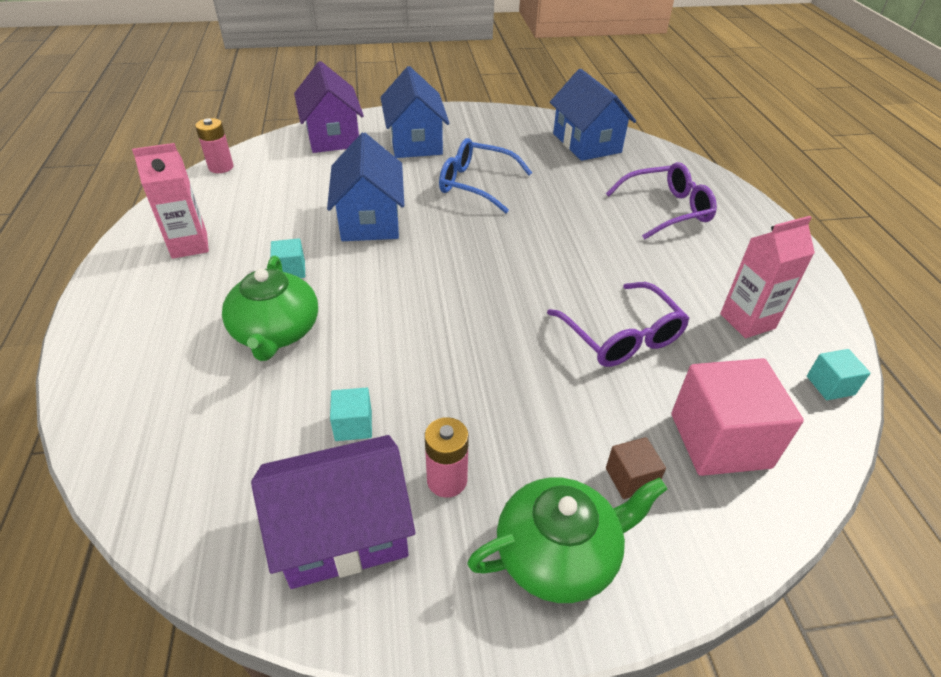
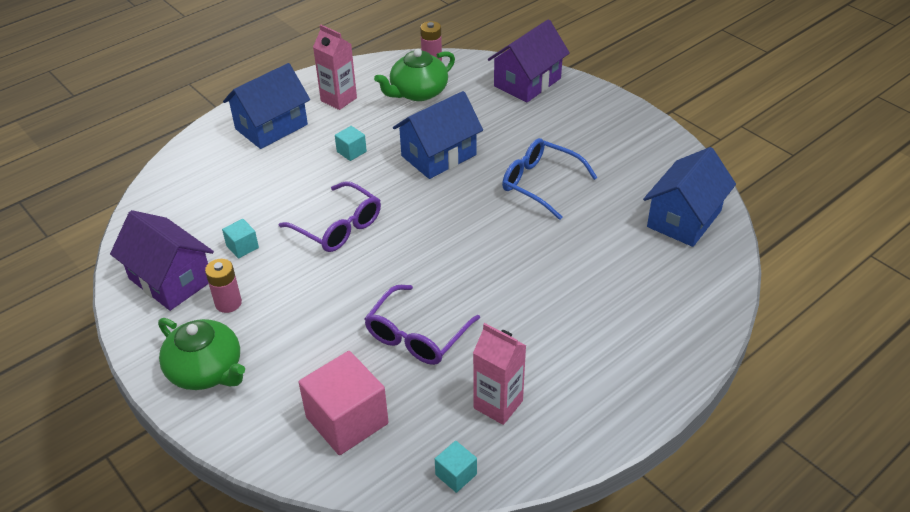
camera: 60 degrees right, 0 degrees up
(276, 332) = (292, 177): green teapot -> green teapot (418, 92)
(415, 142) = (567, 124): blue house -> blue house (271, 127)
(476, 184) = (540, 183): blue glasses -> blue glasses turned 45 degrees counterclockwise
(630, 478) = (282, 384): brown cube -> none
(666, 210) = (621, 308): purple glasses -> purple glasses (338, 227)

